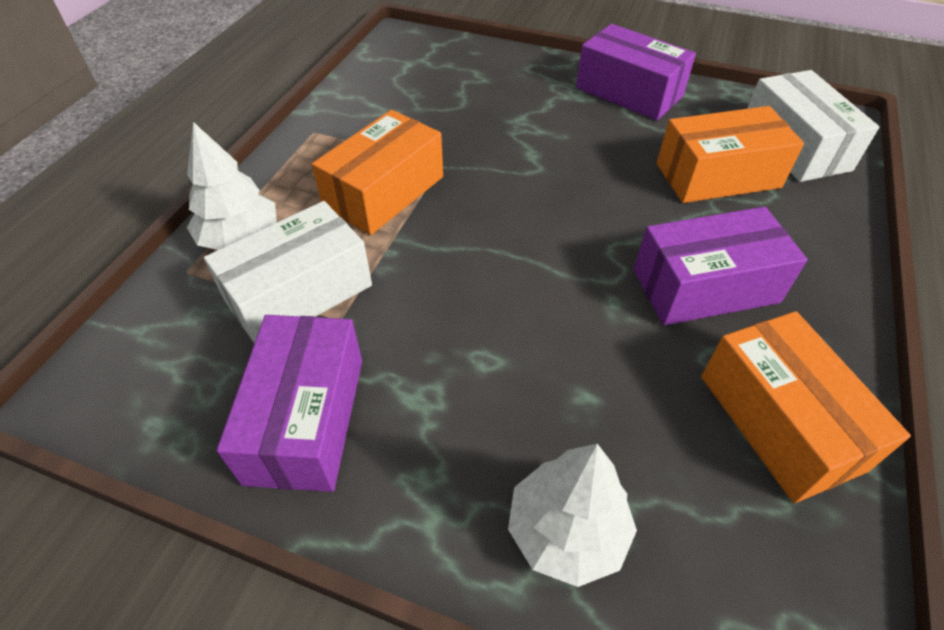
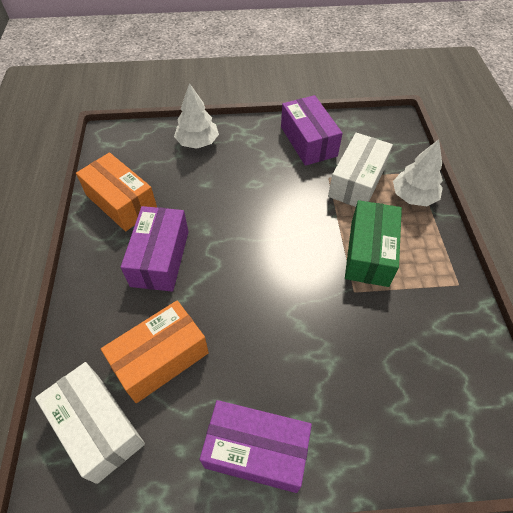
camera: 155 degrees right, 5 degrees up
(384, 192) = (369, 253): orange box -> green box
(705, 286) = (160, 258): purple box -> purple box turned 45 degrees counterclockwise

